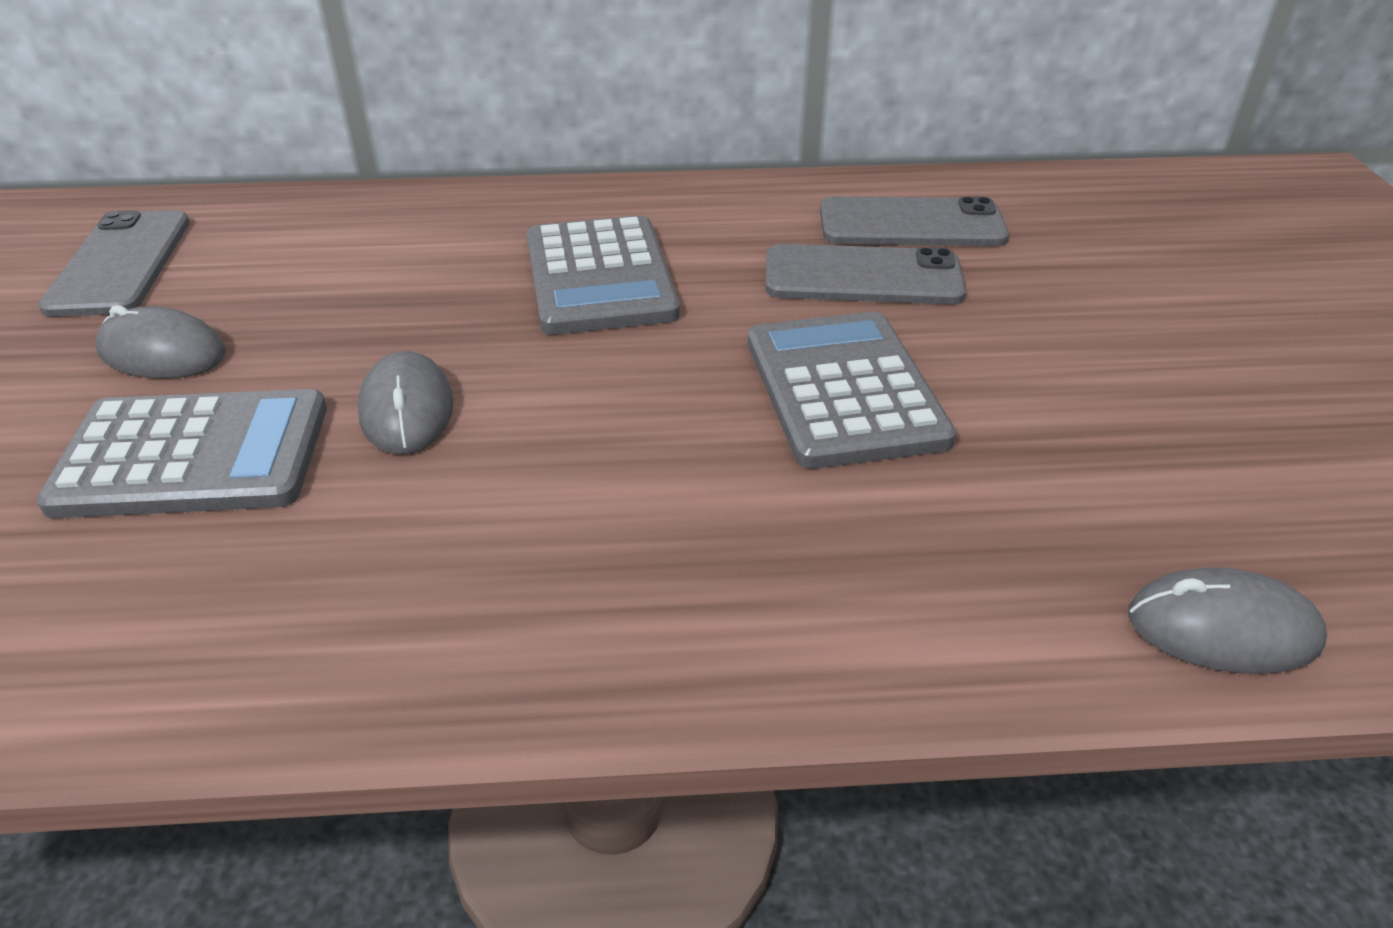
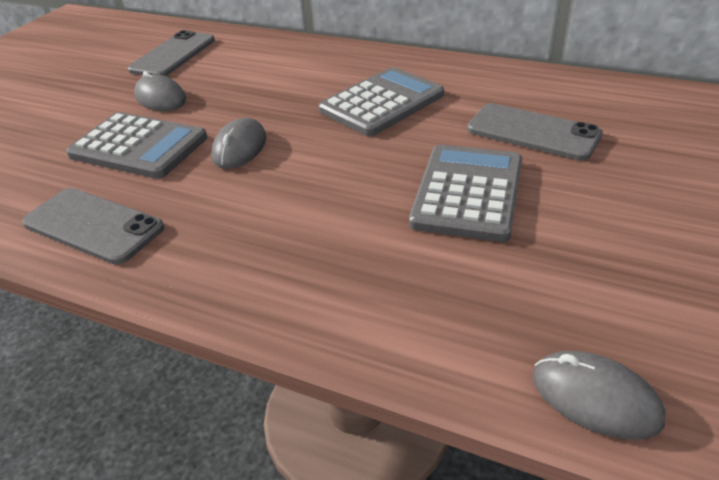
camera: 30 degrees right, 0 degrees up
(600, 277) = (382, 103): grey calculator -> grey calculator turned 150 degrees counterclockwise
(911, 224) = (590, 107): grey phone -> grey phone (93, 225)

